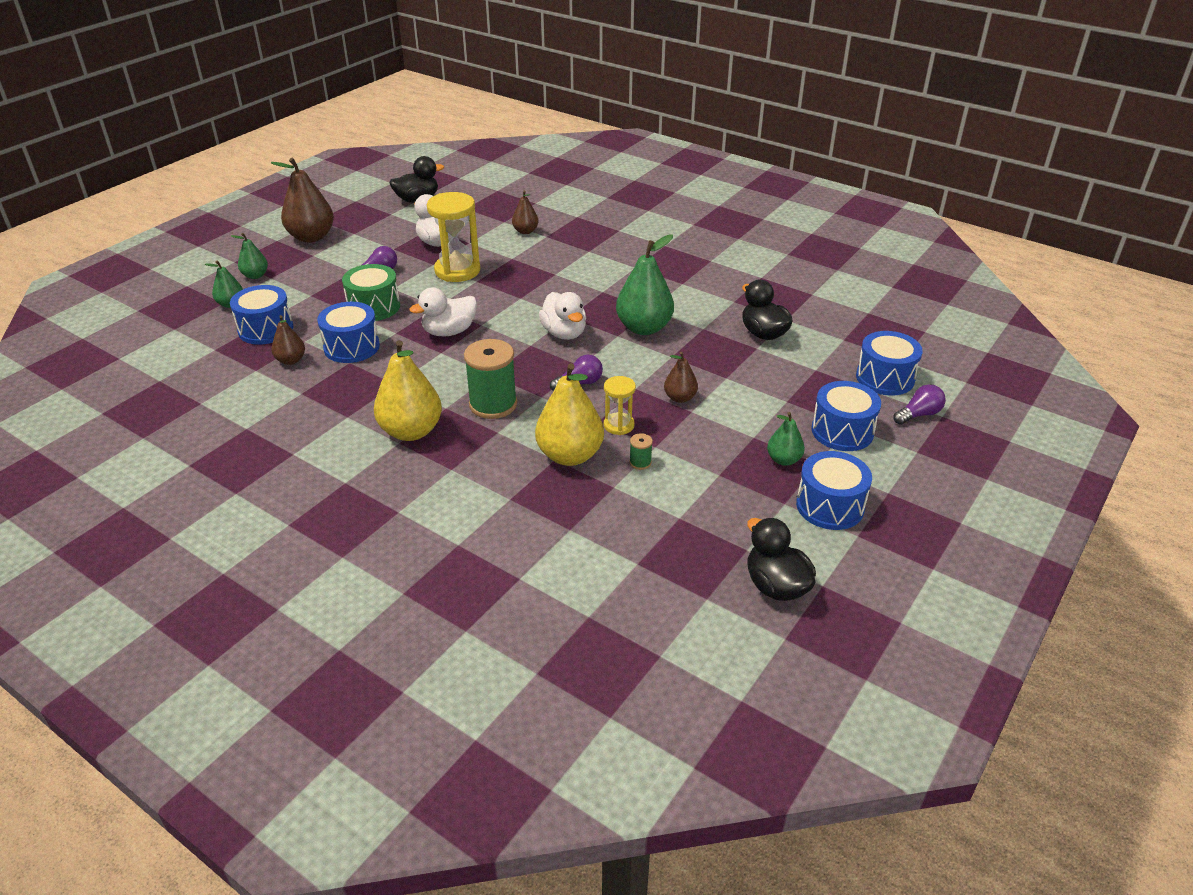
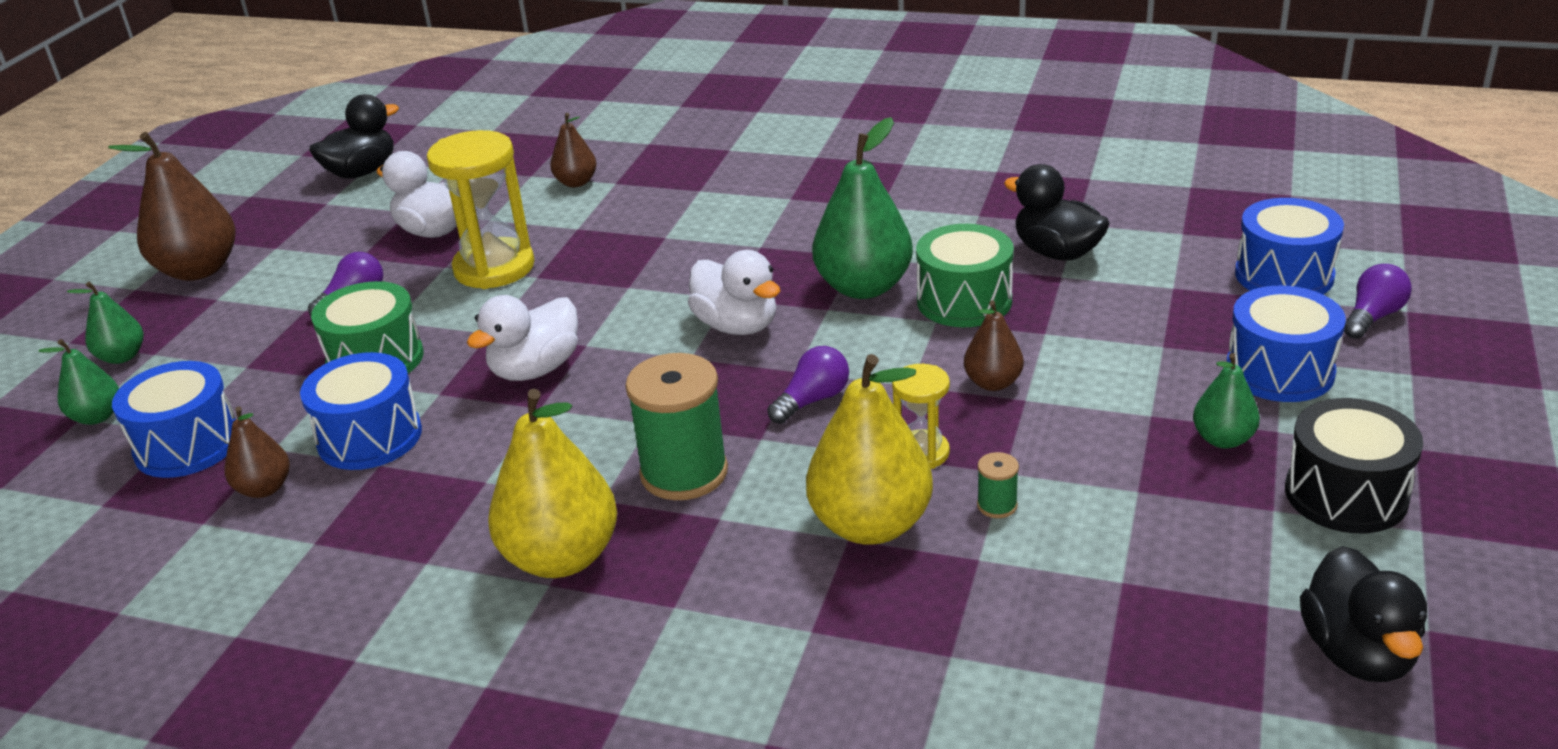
camera: 15 degrees left, 5 degrees down
(693, 349) = (964, 301): none -> green drum
(776, 586) = (1357, 653): black duck -> black duck turned 135 degrees counterclockwise
(830, 506) = (1346, 494): blue drum -> black drum

